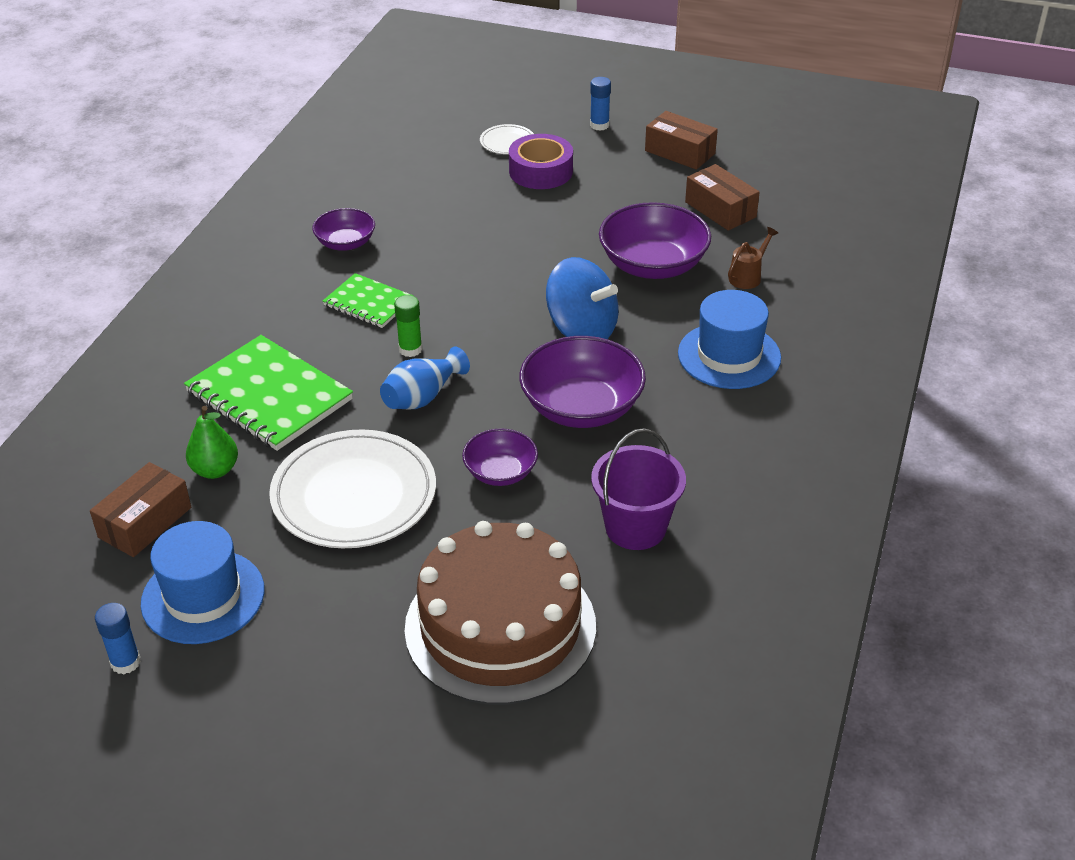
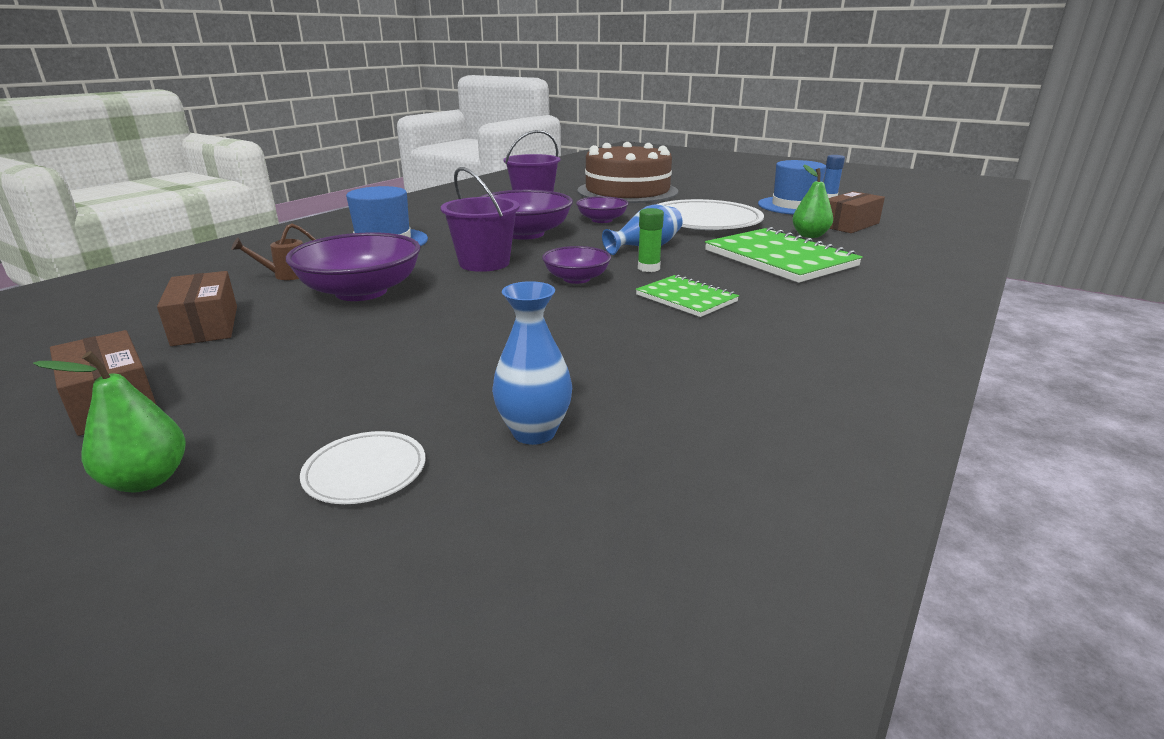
camera: 165 degrees left, 15 degrees down
(345, 243) = (713, 352): purple bowl -> purple bowl (576, 279)
(440, 171) = (534, 432): none -> blue vase
(541, 171) = (365, 405): purple tape -> none
(582, 330) = (484, 263): blue spinning top -> purple bucket
(599, 125) = (147, 480): blue glue stick -> green pear

